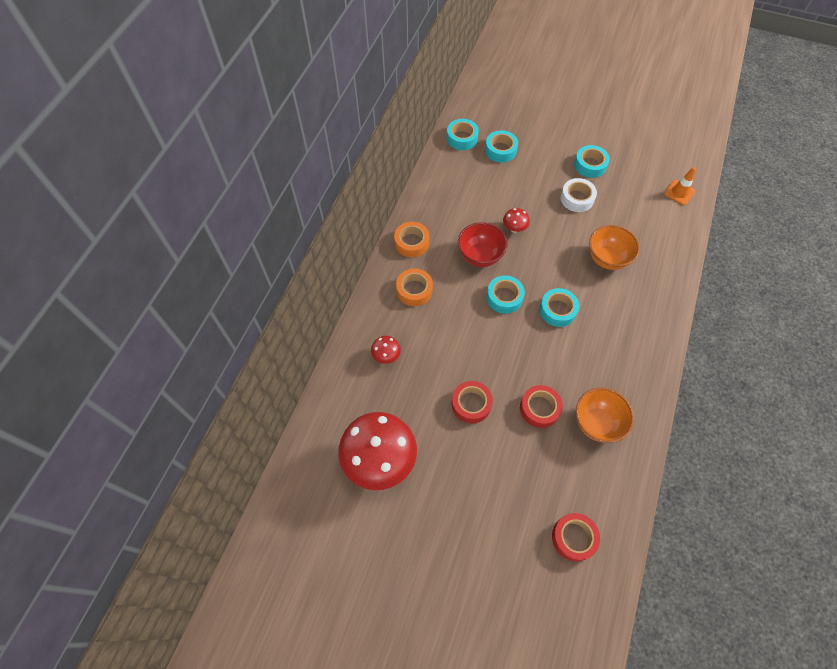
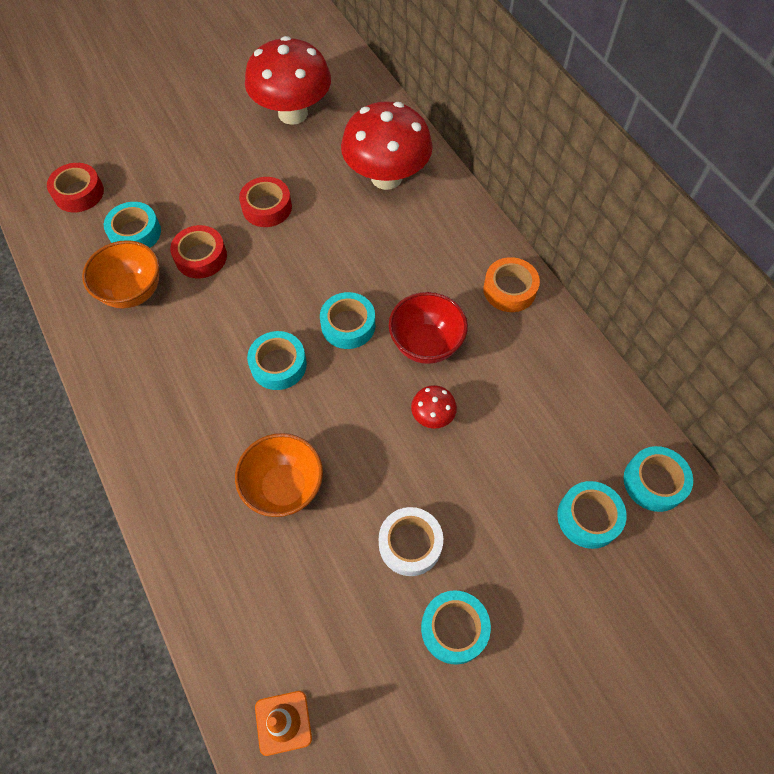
camera: 130 degrees right, 0 degrees up
(386, 356) = (386, 177): red mushroom -> red mushroom, size x2.34
(414, 290) = (440, 249): orange tape -> none
(563, 465) = (135, 233): none -> turquoise tape

